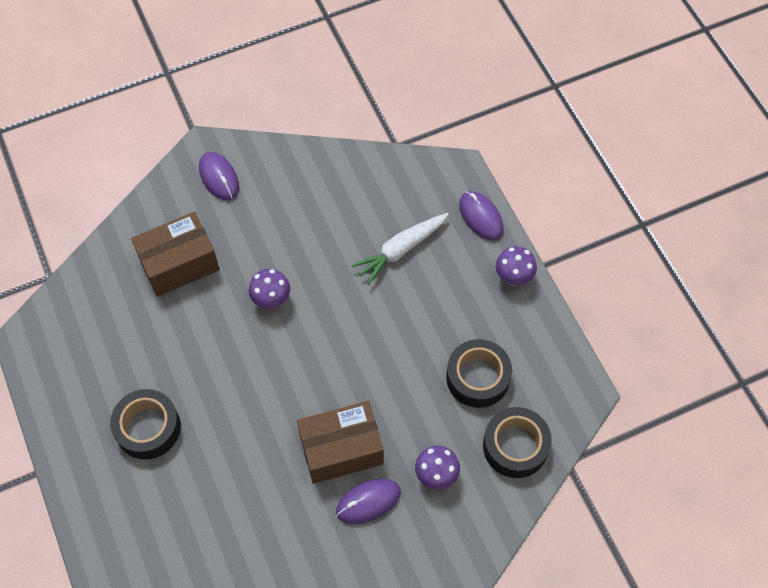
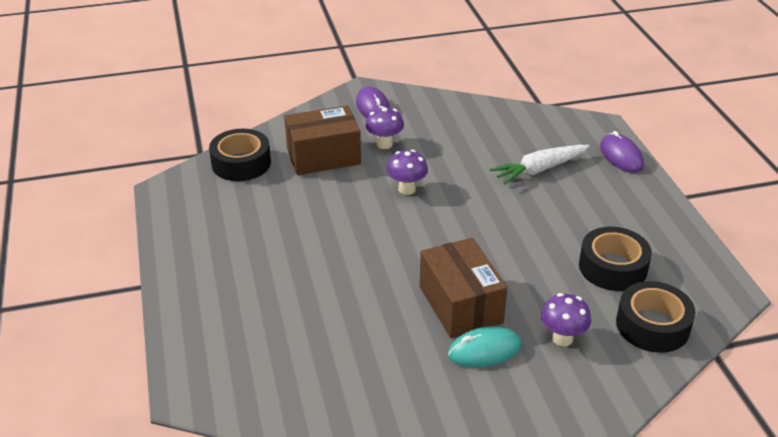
camera: 10 degrees right, 25 degrees down
(148, 428) = (263, 264): black tape -> black tape (241, 163)
(341, 449) = (460, 304): brown box -> brown box turned 75 degrees clockwise
(368, 502) = (484, 350): purple mouse -> turquoise mouse
(513, 278) = (653, 200): purple mushroom -> purple mushroom (384, 144)

